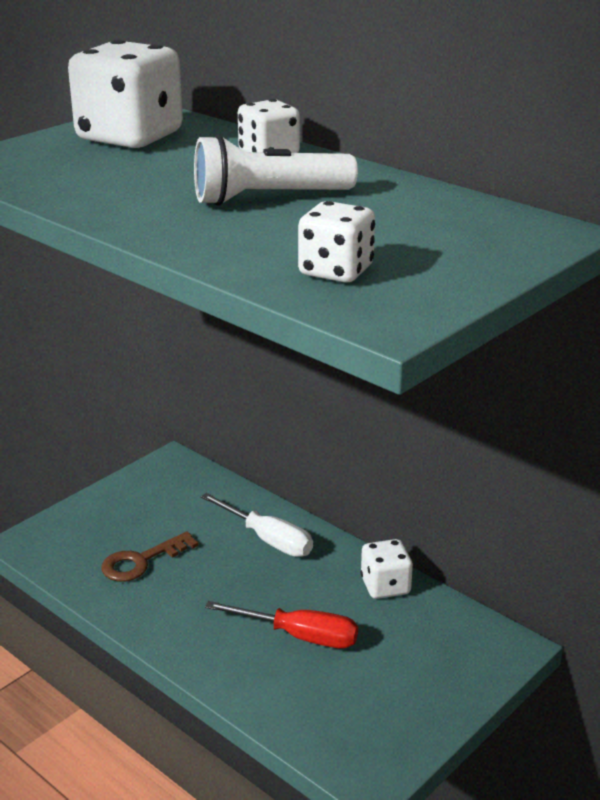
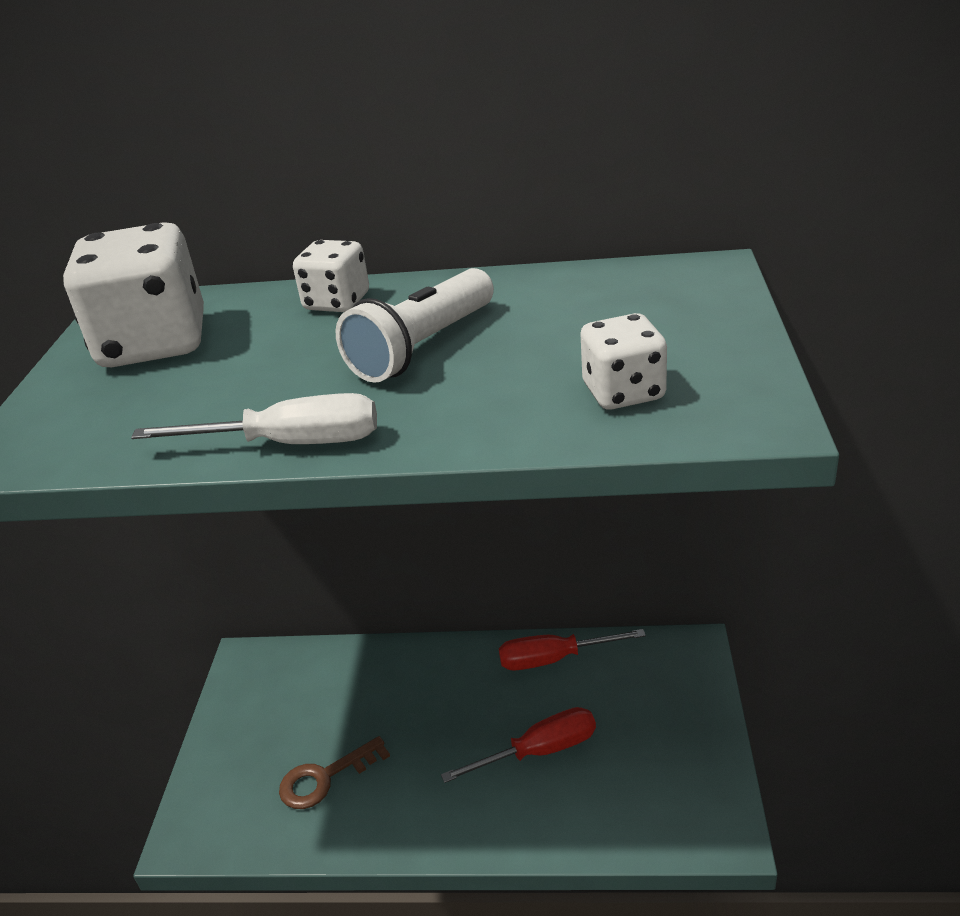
camera: 35 degrees left, 5 degrees up
(141, 561) = (325, 778): brown key -> brown key turned 45 degrees clockwise
(268, 539) = (415, 680): white screwdriver -> white screwdriver (291, 443)
(385, 586) = (554, 659): white dice -> red screwdriver

